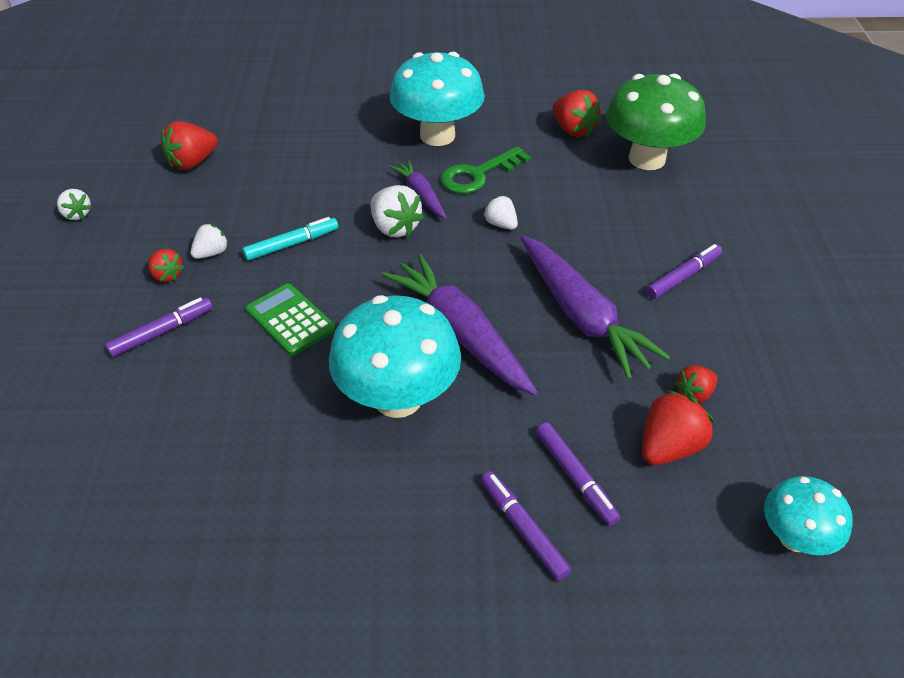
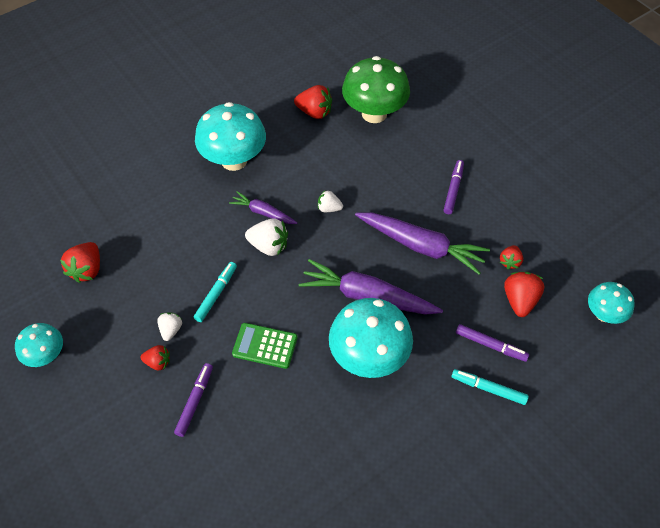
camera: 35 degrees left, 10 degrees up
(77, 214) = (46, 355): white strawberry -> turquoise mushroom
(478, 174) = (285, 178): green key -> none
(523, 528) = (488, 389): purple marker -> turquoise marker

